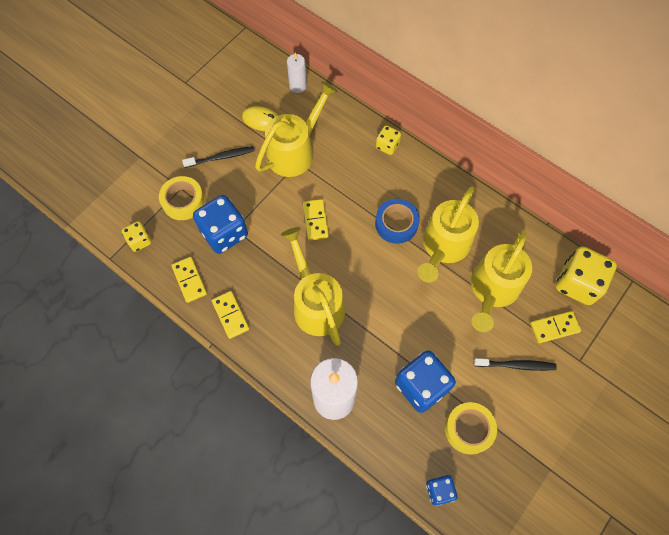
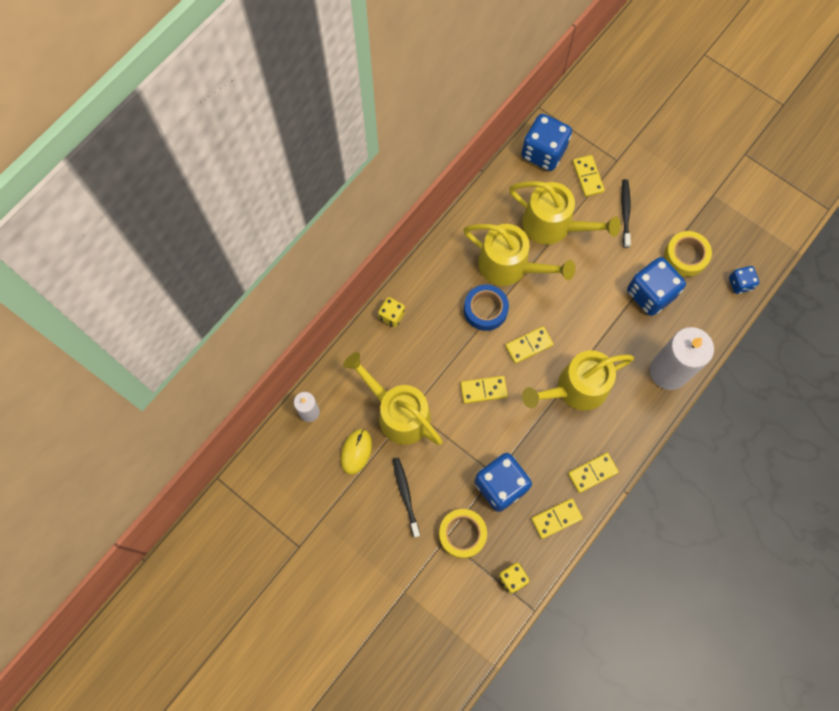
camera: 90 degrees left, 5 degrees up
(360, 262) = (529, 345): none -> yellow domino
(577, 283) = (543, 152): yellow dice -> blue dice

